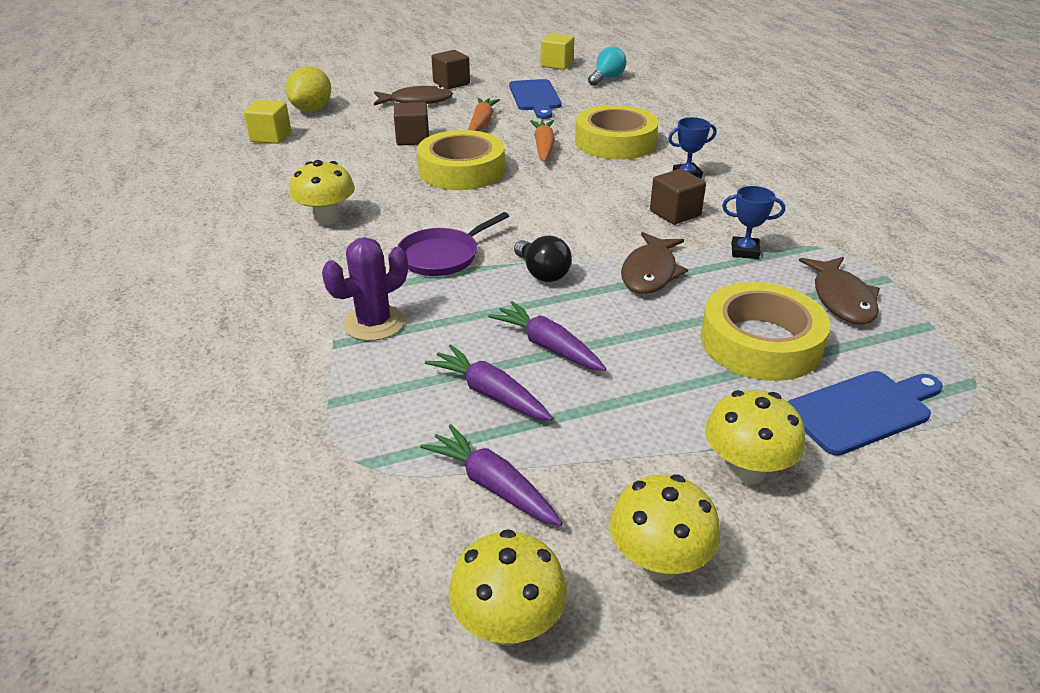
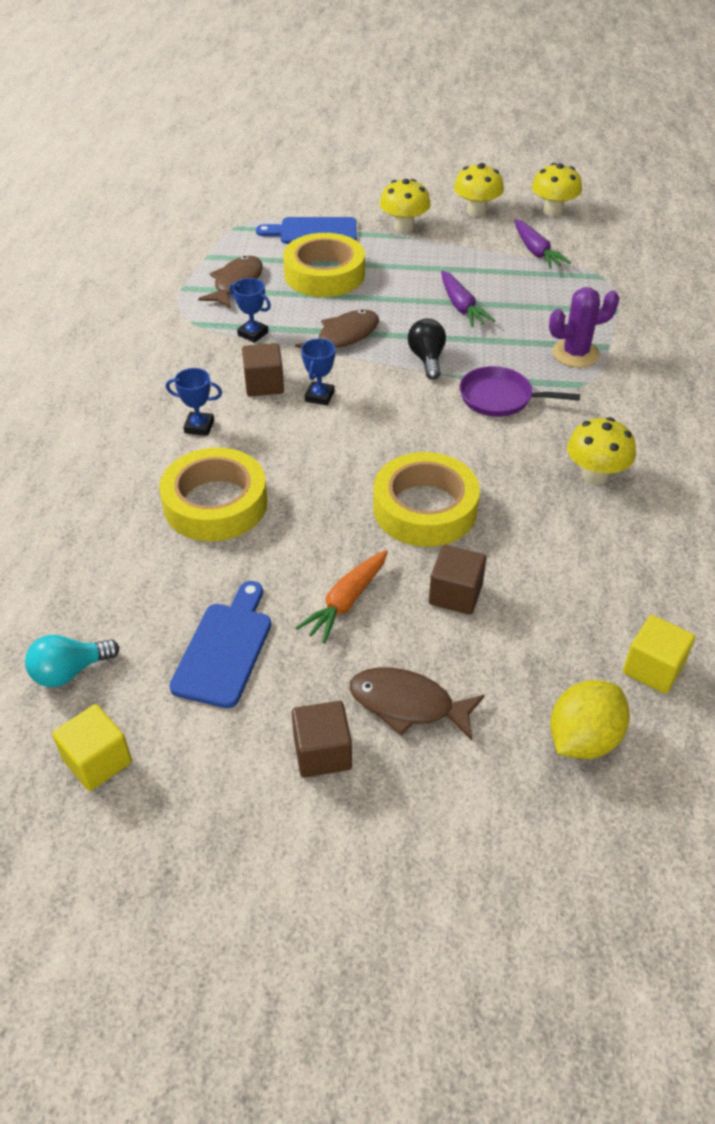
camera: 155 degrees left, 10 degrees up
(442, 256) = (499, 398): purple pan -> purple pan turned 150 degrees counterclockwise
(490, 393) = (515, 290): purple carrot -> none
(543, 147) = (305, 520): orange carrot -> none
(615, 216) = (319, 396): none -> blue trophy

